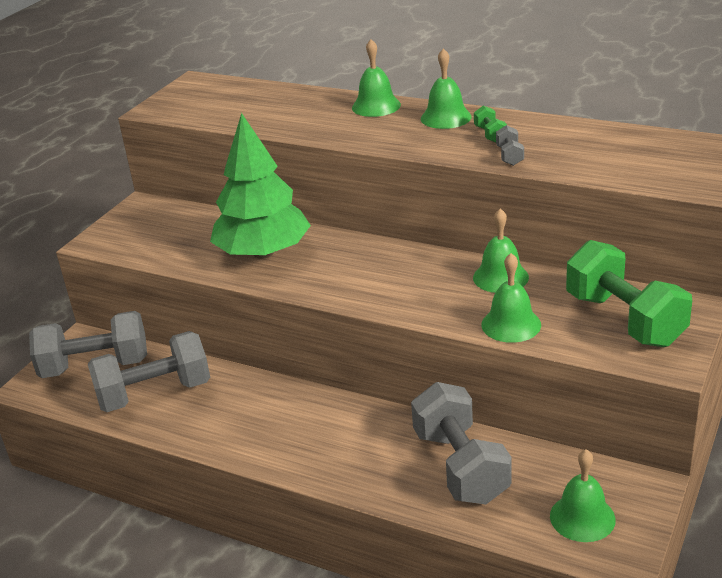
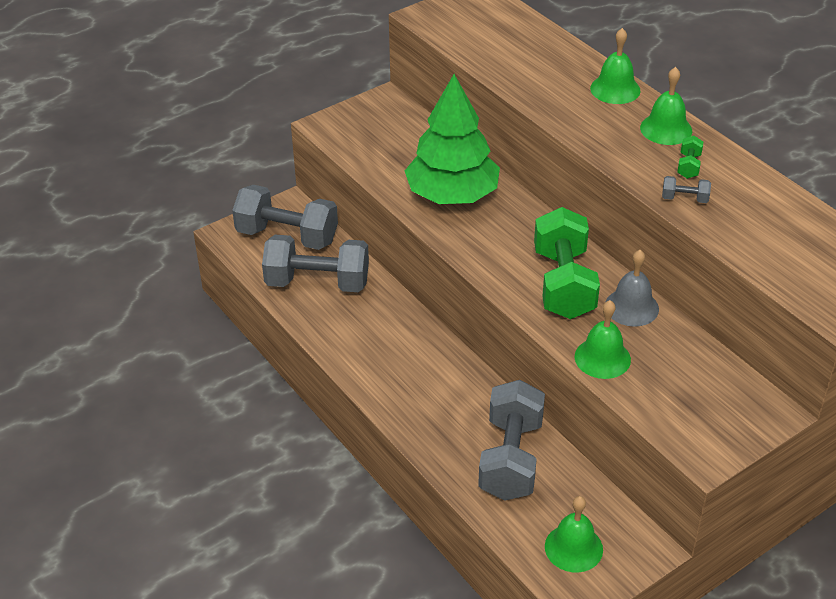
camera: 25 degrees right, 10 degrees up
(500, 277) = (631, 307): green bell -> grey bell
(509, 156) = (684, 199): grey dumbbell -> grey dumbbell turned 75 degrees clockwise
(624, 320) = (702, 397): green dumbbell -> green dumbbell (563, 284)

